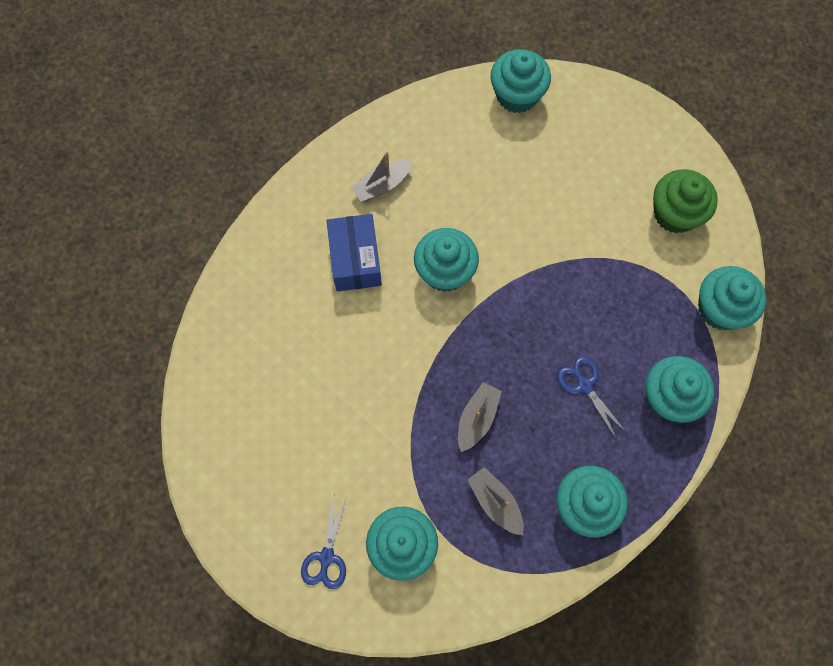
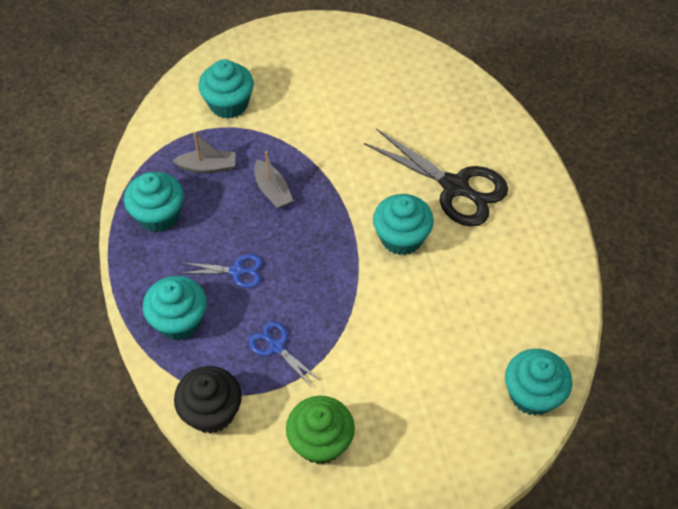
camera: 125 degrees right, 15 degrees down
(326, 557) = (257, 64): blue scissors -> blue scissors (276, 347)
(355, 260) = (455, 187): blue box -> black scissors
(382, 185) = (509, 240): grey boat -> none
(720, 309) = (211, 412): turquoise cupcake -> black cupcake

